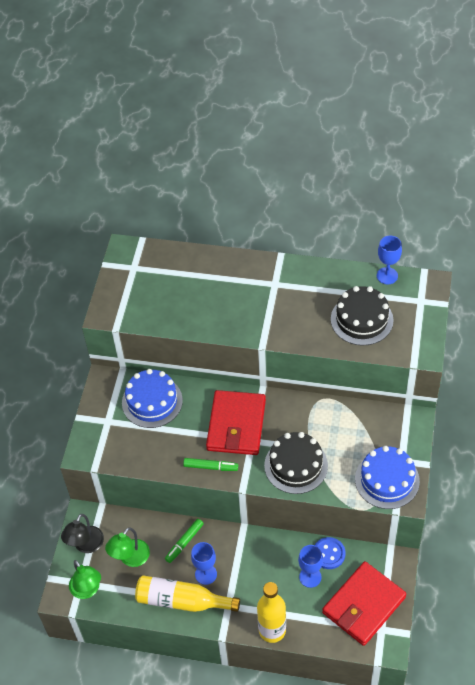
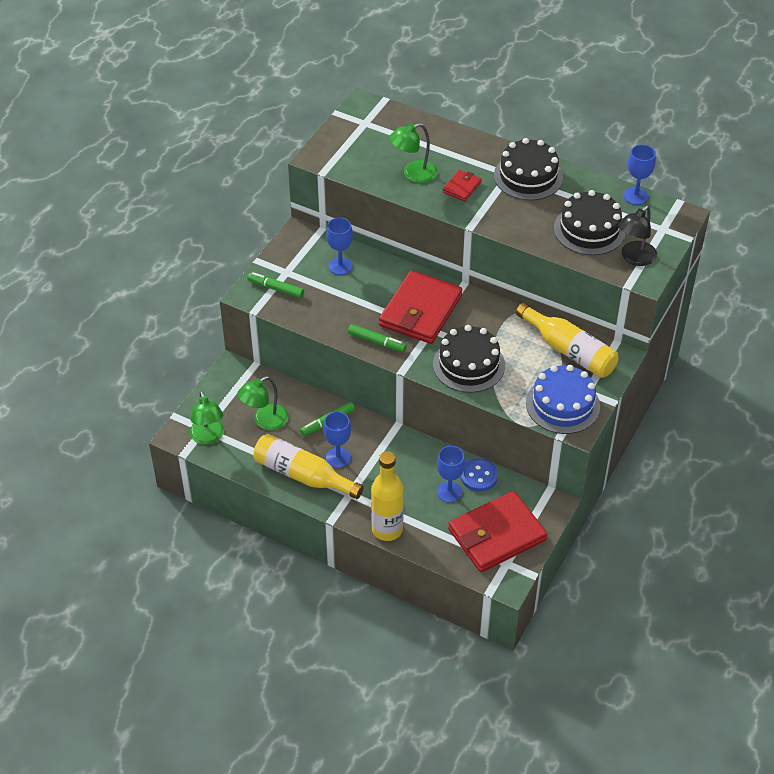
camera: 15 degrees right, 5 degrees down
(86, 545) = (223, 396): black lamp -> black lamp (634, 258)
(104, 440) = (276, 289): none -> green marker
(152, 401) = (340, 266): blue cake -> blue goblet
(194, 307) = (413, 174): none -> green lamp
(240, 308) = (461, 187): none -> red wallet
(291, 282) = (528, 176): none -> black cake
(373, 426) = (569, 350): none -> yellow bottle

